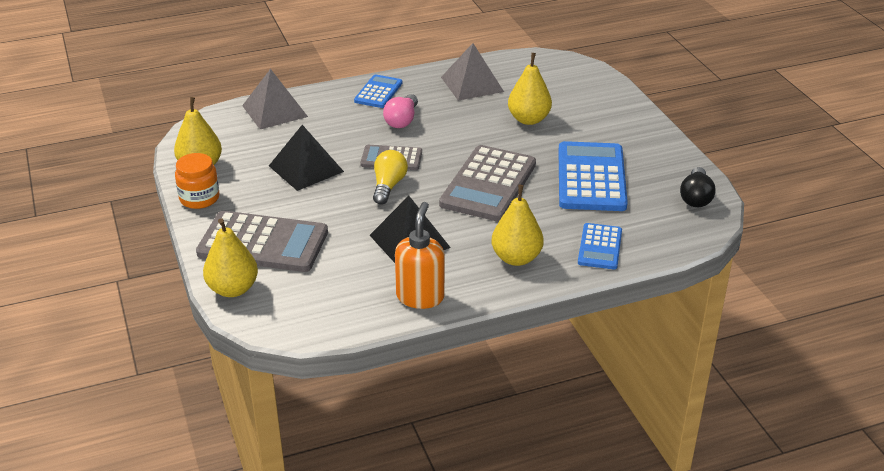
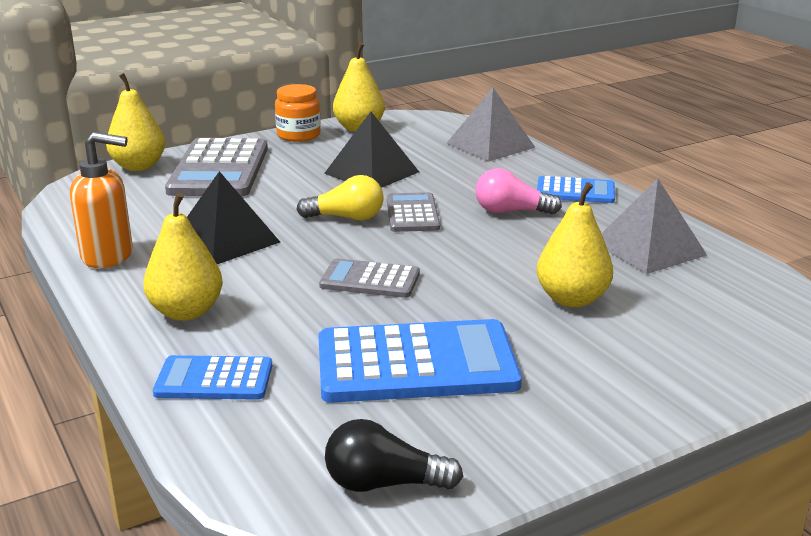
camera: 80 degrees right, 10 degrees down
(488, 184) = (370, 280): grey calculator -> grey calculator, size x0.55

